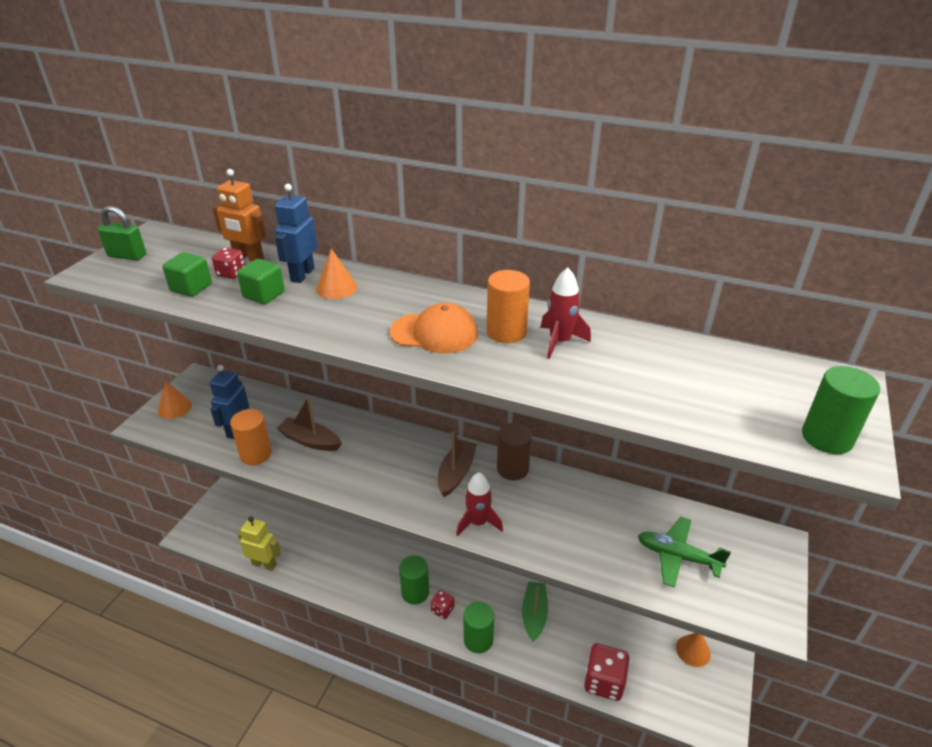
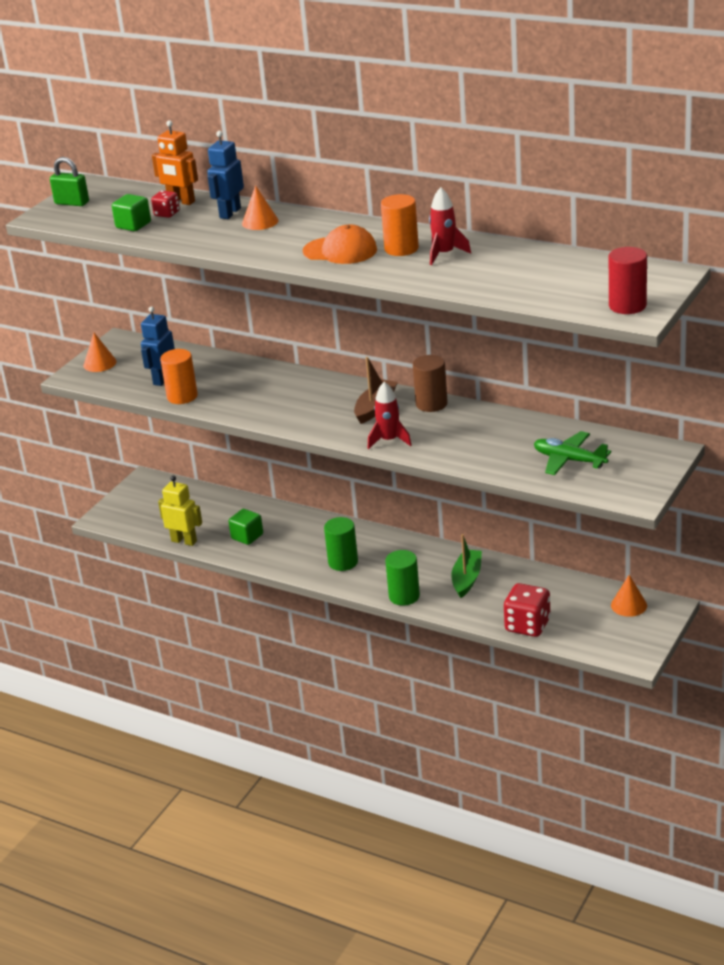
camera: 10 degrees right, 5 degrees down
(264, 295) = (196, 228): green cube -> green cube (247, 536)
(310, 441) = (234, 386): brown boat -> none
(442, 610) = (370, 575): red dice -> none
(827, 438) = (627, 306): green cylinder -> red cylinder

